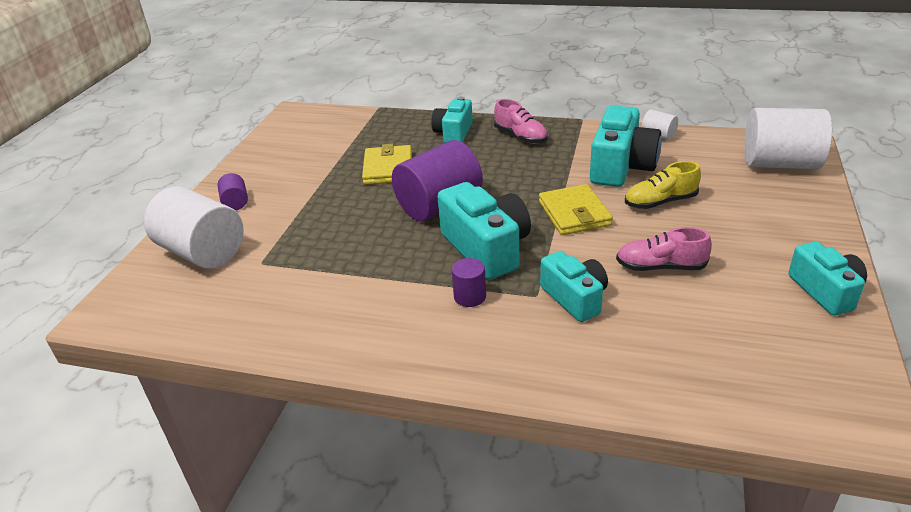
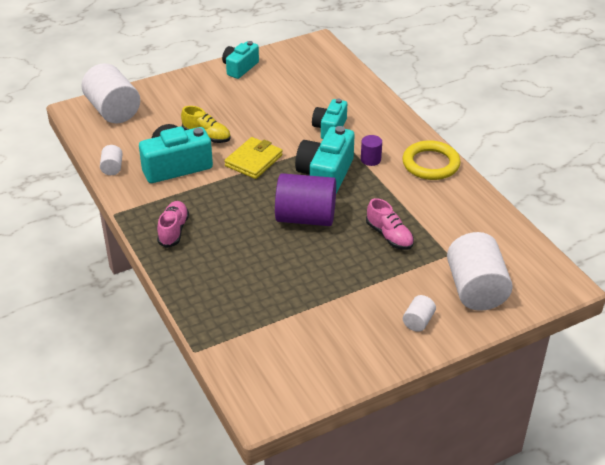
camera: 135 degrees left, 5 degrees up
(235, 202) = (418, 321): purple cylinder -> white cylinder
(388, 168) = (288, 271): yellow wallet -> none
(395, 343) = (430, 164): none -> yellow ring
(454, 133) = (200, 270): turquoise camera -> none
(660, 267) = (273, 114): pink shoe -> pink shoe (389, 236)

